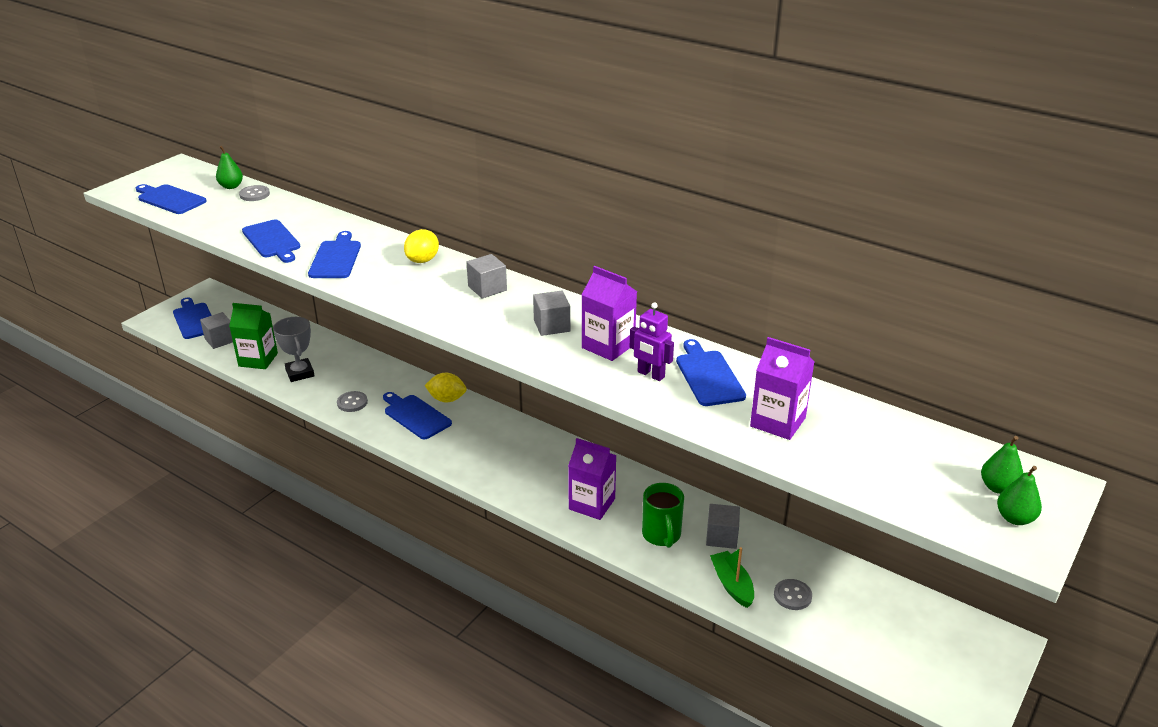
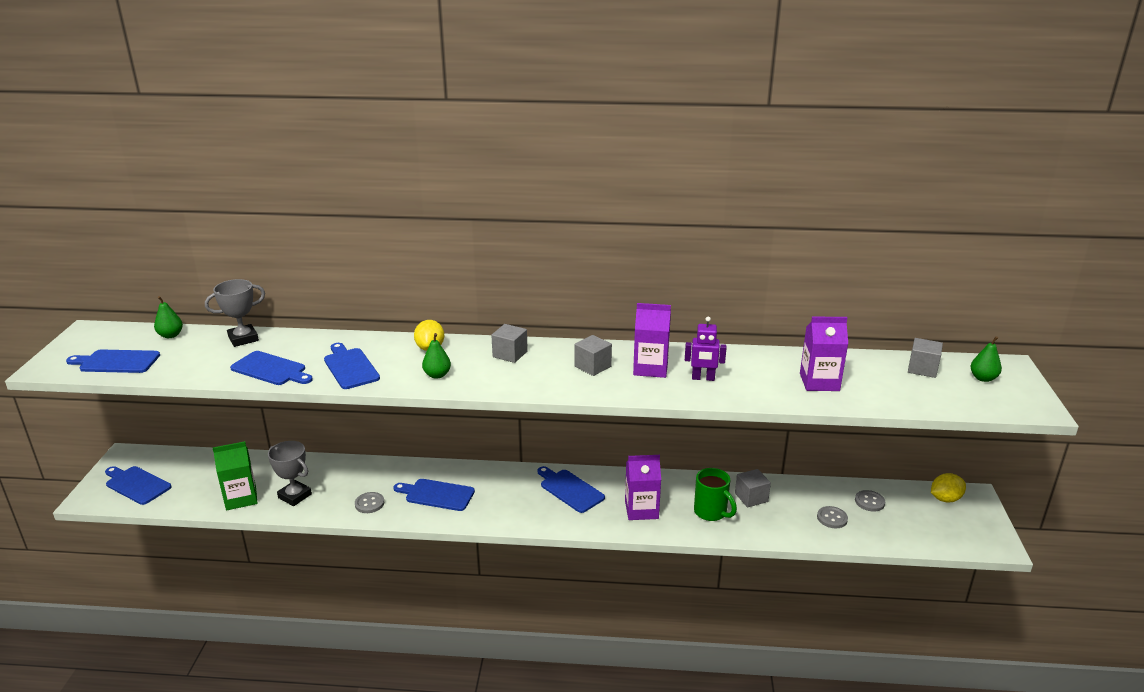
camera: 30 degrees left, 5 degrees down
(220, 340) = (183, 494): grey cube -> grey cube (922, 369)
(254, 194) = (204, 336): grey button -> grey button (869, 502)
(281, 205) = (243, 339): none -> grey trophy
(447, 399) = (451, 472): yellow lemon -> yellow lemon (945, 499)
(708, 376) = (741, 367): blue cutting board -> blue cutting board (570, 489)
(732, 585) = (789, 527): green boat -> none
(1015, 518) = (1011, 393): green pear -> green pear (437, 375)

